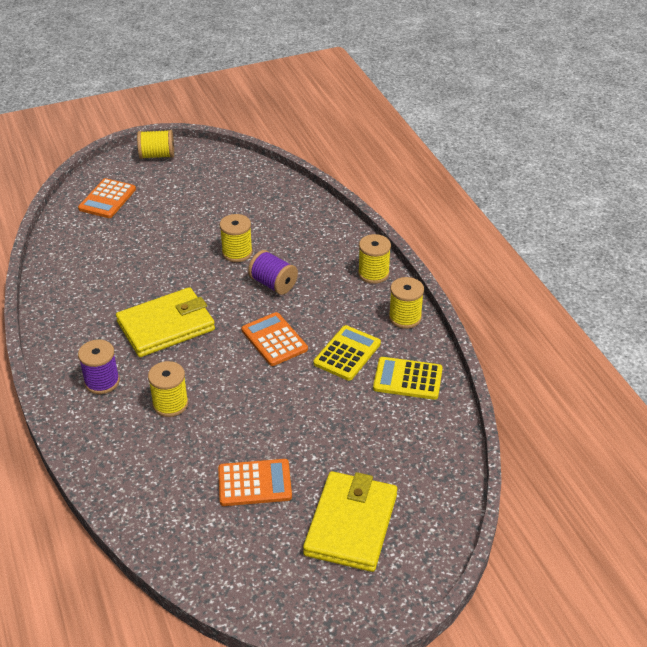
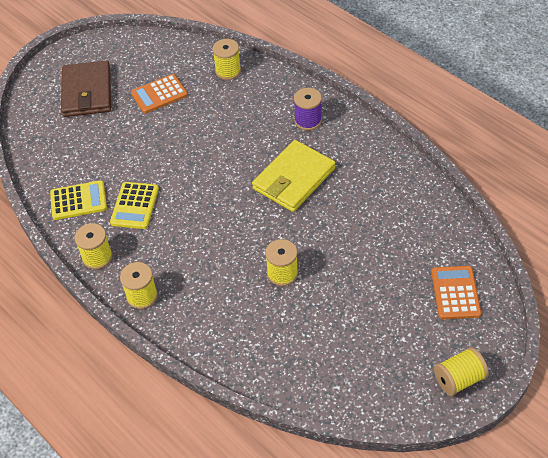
camera: 160 degrees right, 10 degrees up
(170, 404) = (247, 122): yellow spool -> yellow spool (228, 71)
(273, 284) = (229, 250): purple spool -> none
(274, 340) = (199, 197): orange calculator -> none
(351, 524) = (87, 92): yellow wallet -> brown wallet

